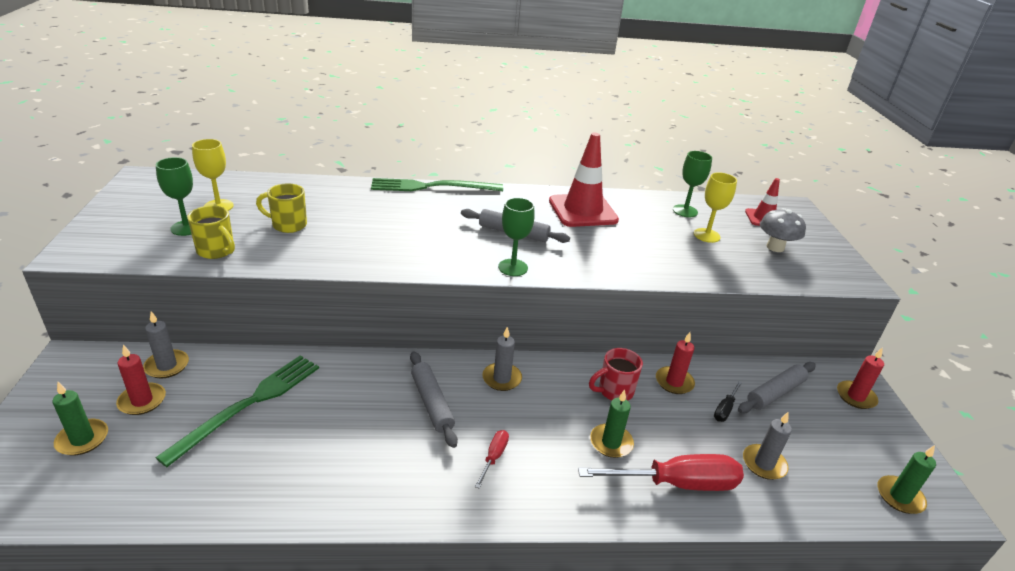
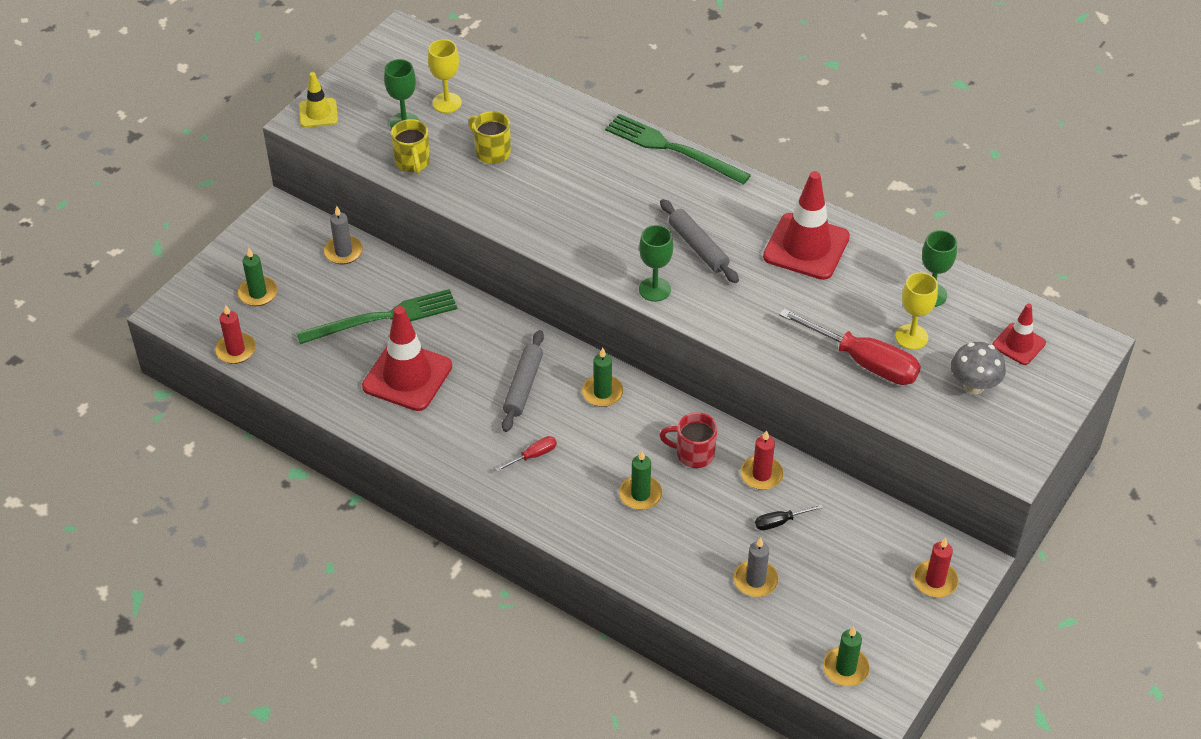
camera: 40 degrees right, 15 degrees up
(86, 244) = (318, 113): none -> yellow traffic cone
(142, 401) = (310, 278): red candle -> red candle (236, 350)
(313, 445) = (407, 376): none -> red traffic cone
(502, 378) = (602, 393): grey candle -> green candle
(677, 483) = (660, 553): red screwdriver -> red screwdriver (864, 362)
(775, 393) = (852, 535): grey rolling pin -> none

